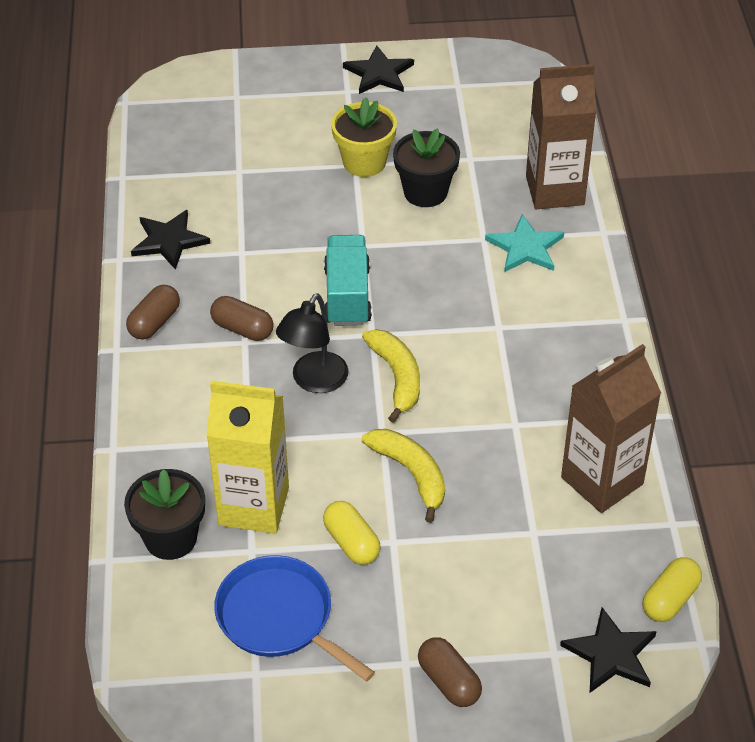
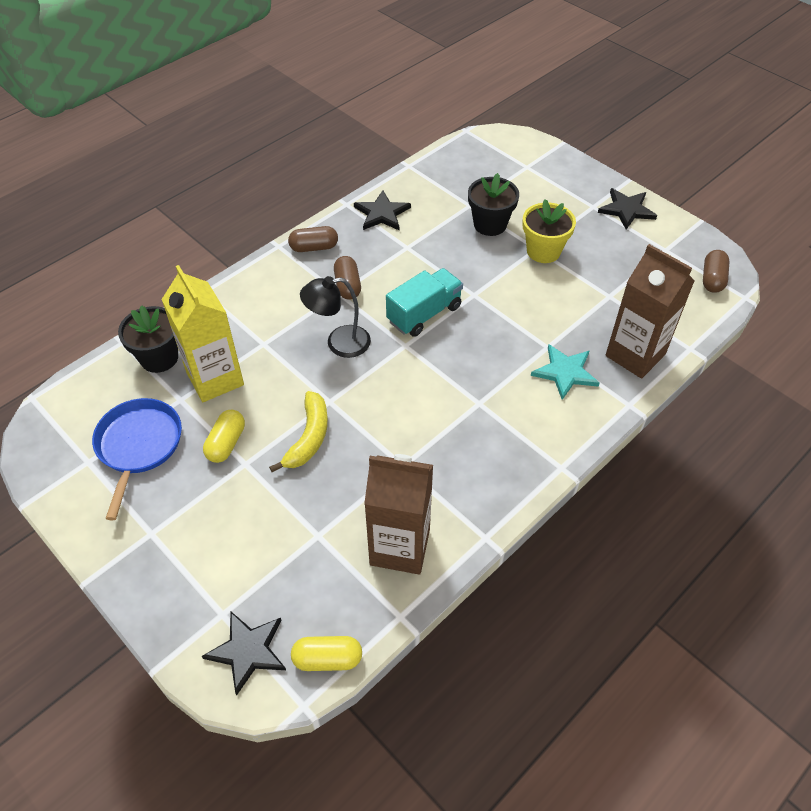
camera: 50 degrees right, 5 degrees up
(397, 377) = (382, 379): yellow banana -> none
(425, 192) = (553, 294): black flower pot -> black flower pot (490, 224)
(449, 681) = (153, 567): brown capsule -> brown capsule (712, 279)

